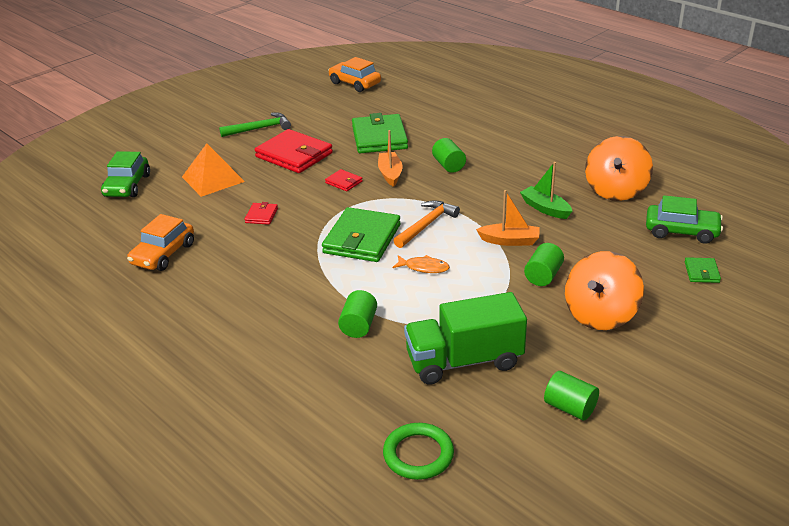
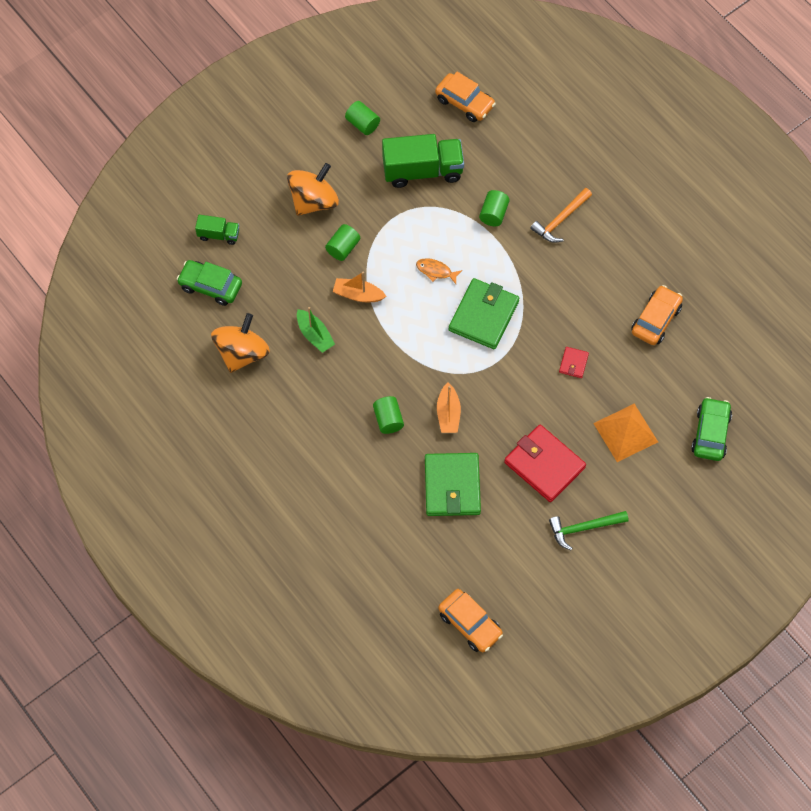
camera: 175 degrees left, 30 degrees up
(344, 182) = (495, 406): red wallet -> none
(418, 454) = (465, 102): green ring -> orange car
(427, 225) = (425, 327): orange hammer -> orange hammer (560, 220)
(701, 272) = (218, 235): green wallet -> green truck

